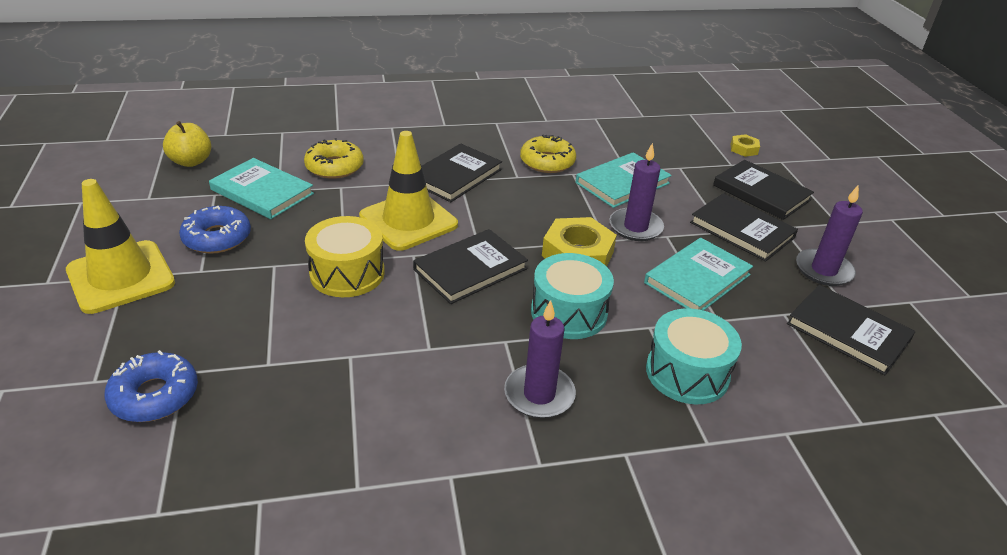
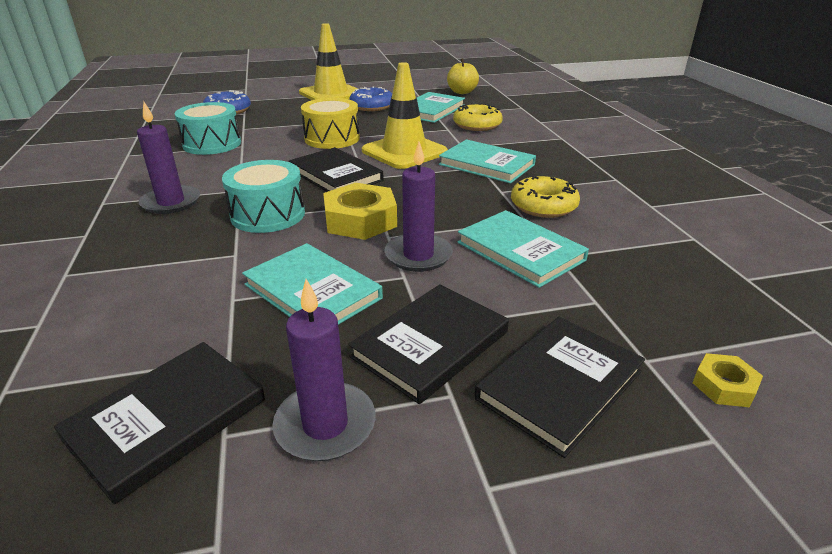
camera: 90 degrees right, 5 degrees down
(455, 176) = (486, 165): black book -> turquoise book
(687, 373) = (158, 271): turquoise drum -> turquoise drum (212, 144)

